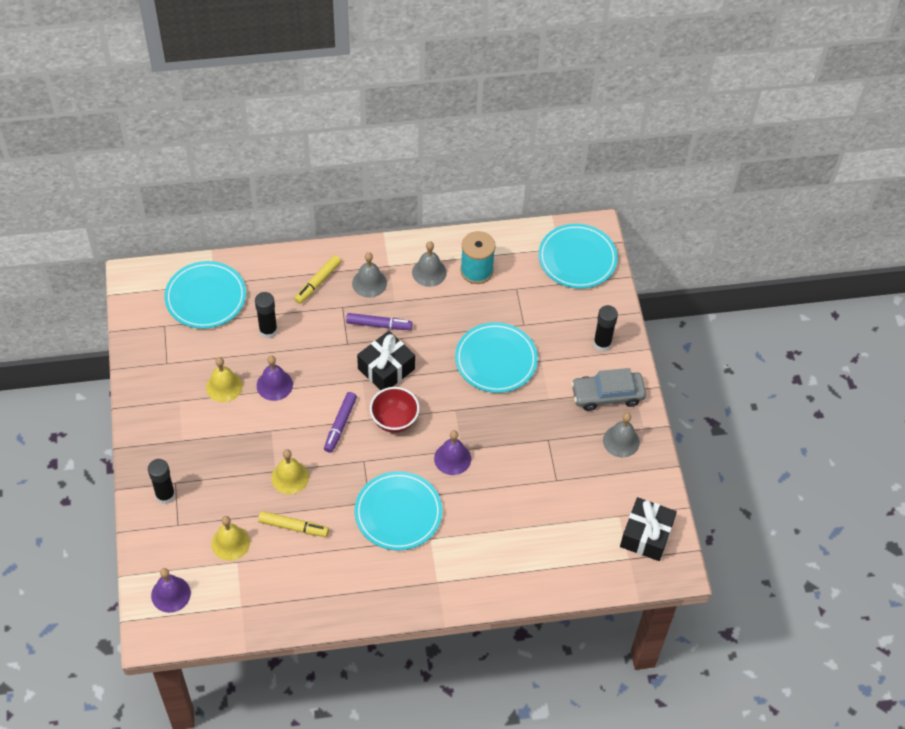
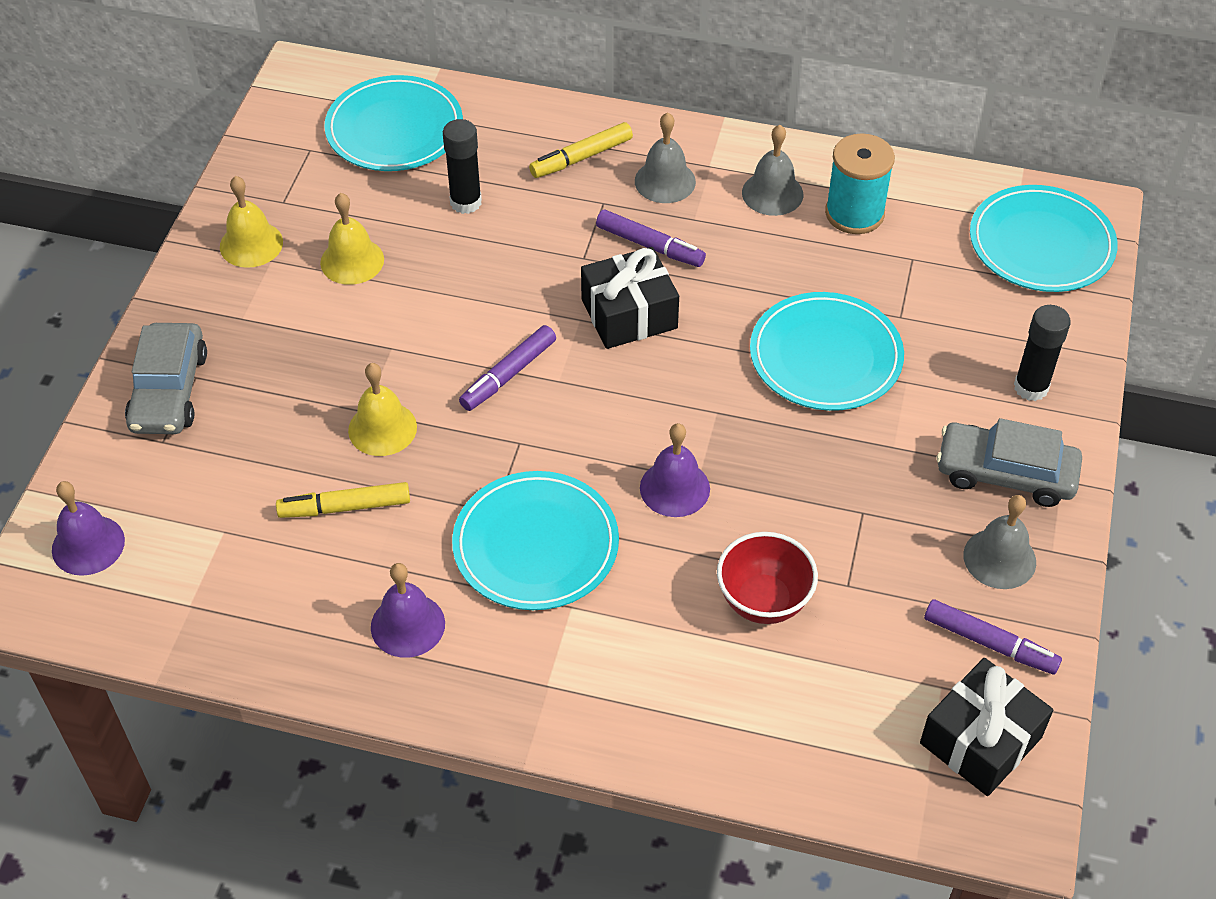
camera: 25 degrees right, 5 degrees down
(165, 495) = (169, 391): black glue stick -> grey car
(230, 543) = (229, 498): yellow bell -> yellow bell (251, 244)
(274, 385) = (433, 282): purple bell -> purple bell (408, 625)
(293, 527) = (345, 507): yellow marker -> yellow marker turned 135 degrees clockwise
(394, 421) = (603, 397): red bowl -> red bowl (763, 601)
(632, 486) = (989, 643): none -> purple marker

